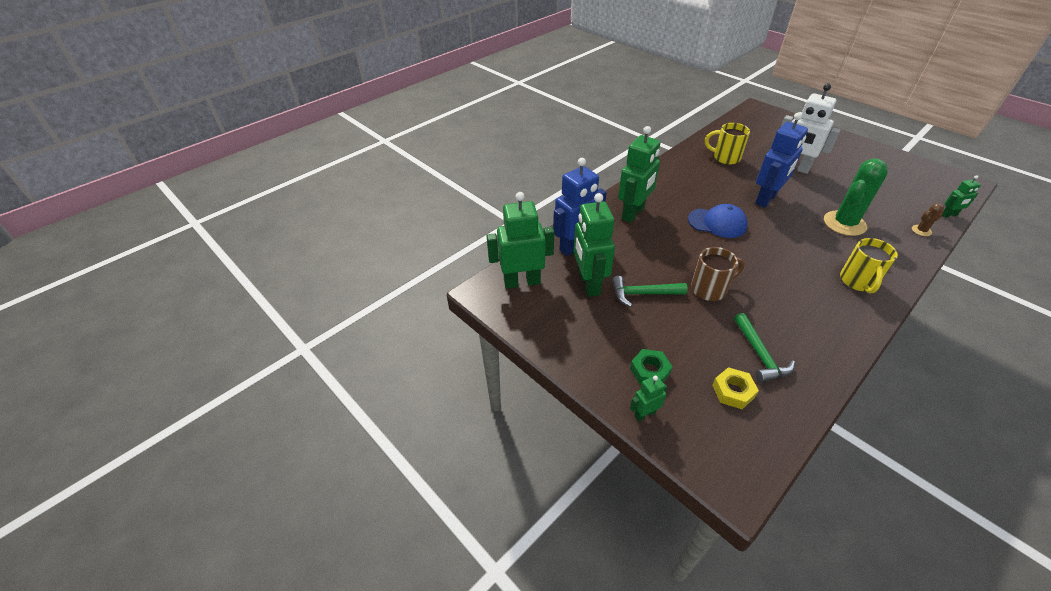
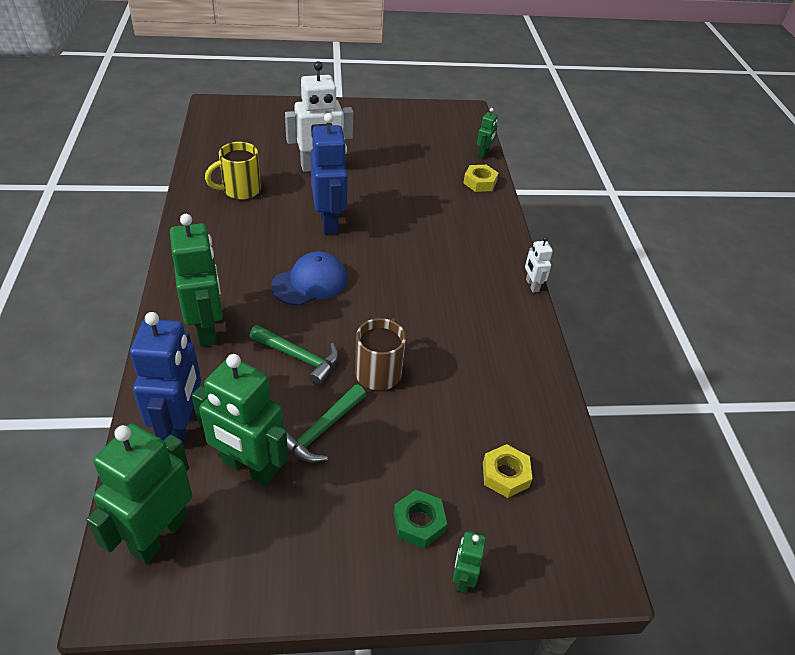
camera: 55 degrees left, 0 degrees up
(759, 354) = (487, 413): green hammer -> green hammer (299, 357)
(844, 223) = (419, 210): green cactus -> none
(858, 282) = (485, 270): yellow mug -> none
(889, 312) = (532, 285): none -> white robot
(921, 230) = (480, 182): brown cactus -> yellow nut

